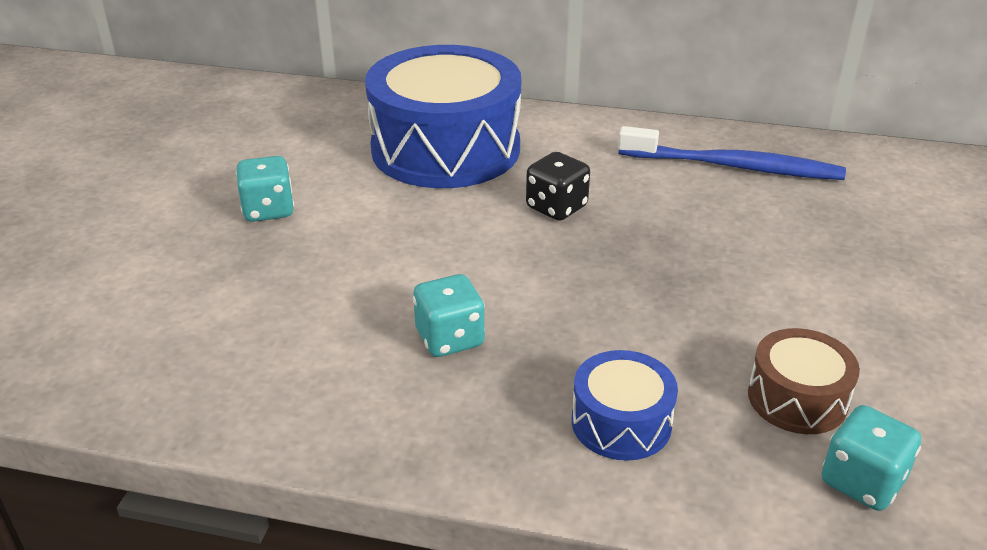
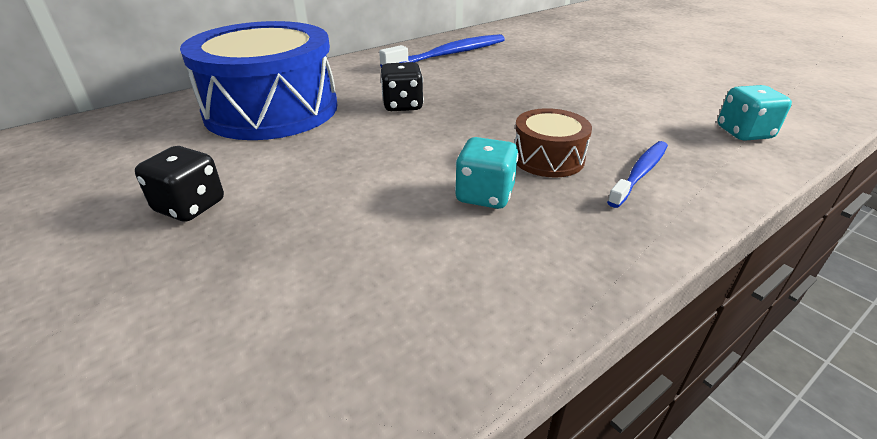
camera: 50 degrees left, 0 degrees up
(268, 210) = (190, 206): turquoise dice -> black dice
(621, 422) = (640, 173): blue drum -> blue toothbrush
(797, 398) = (663, 120): brown drum -> brown drum (548, 158)

